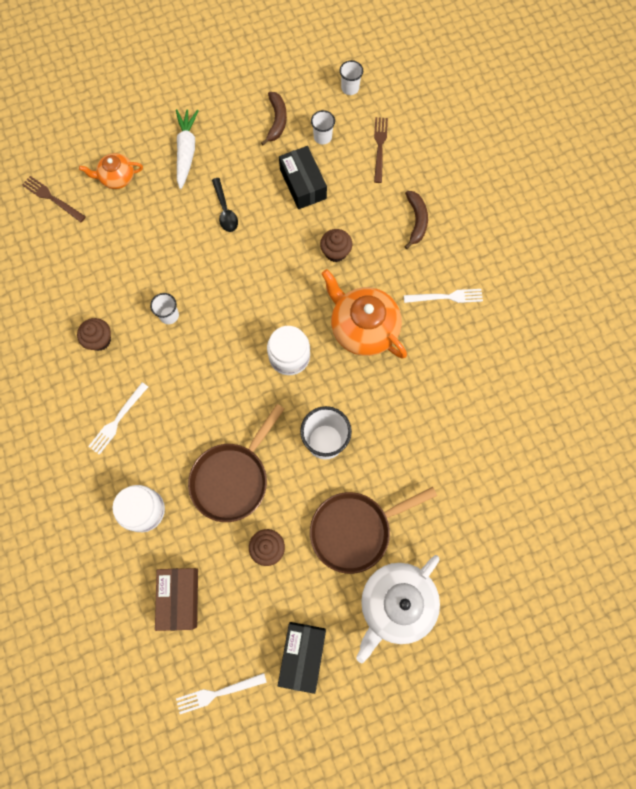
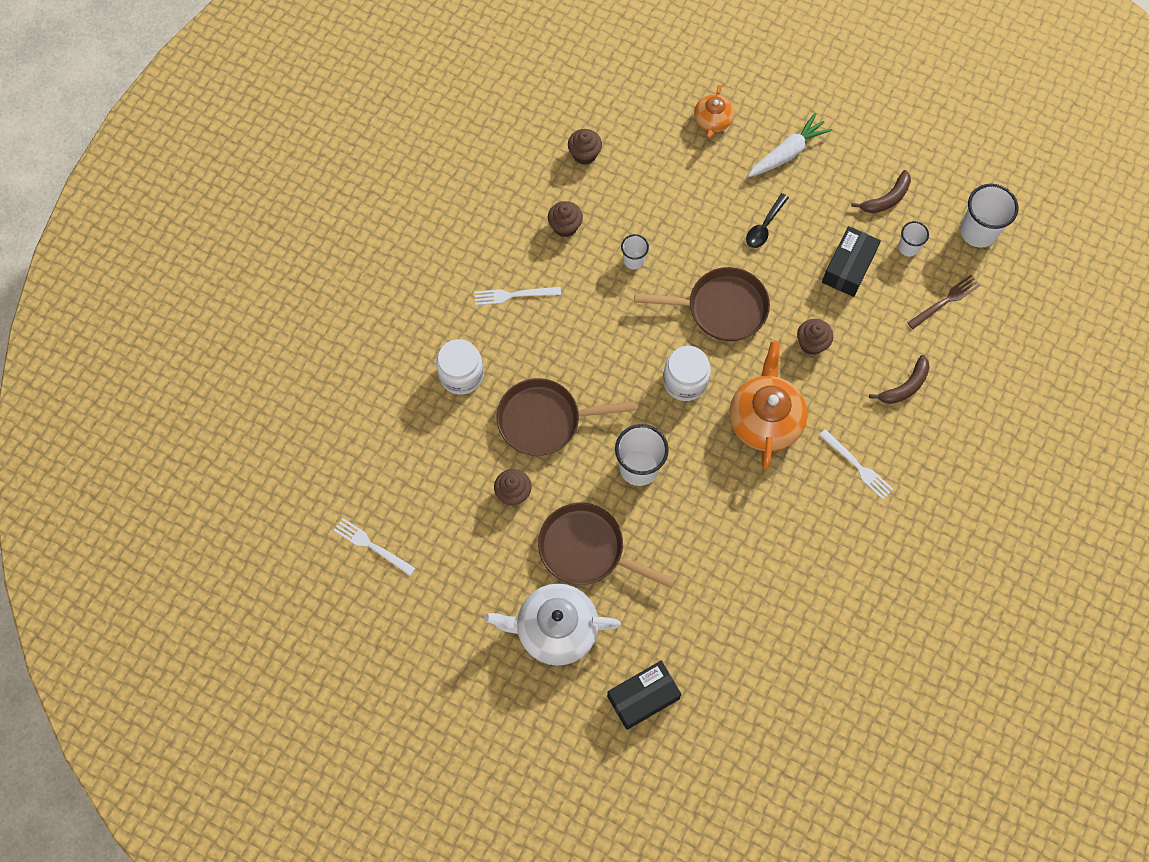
camera: 50 degrees right, 5 degrees down
(52, 198) = (648, 90): brown fork -> none
(58, 281) = (584, 154): none -> brown cupcake
(117, 177) = (712, 121): orange teapot -> orange teapot turned 120 degrees counterclockwise
(179, 598) = (418, 458): brown box -> none
(258, 288) = (721, 308): none -> brown pan
(302, 655) = (453, 587): black box -> black box (643, 697)
(350, 88) = (978, 231): white cup -> white cup, size x1.79

